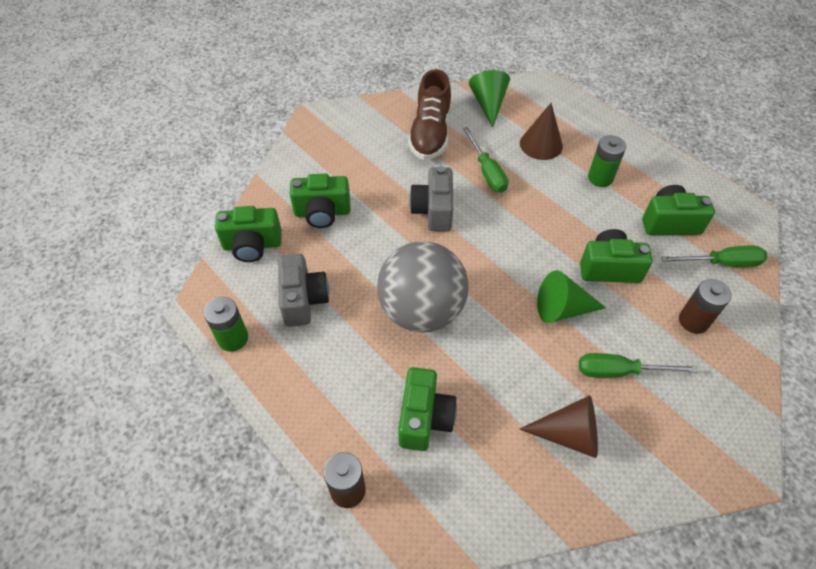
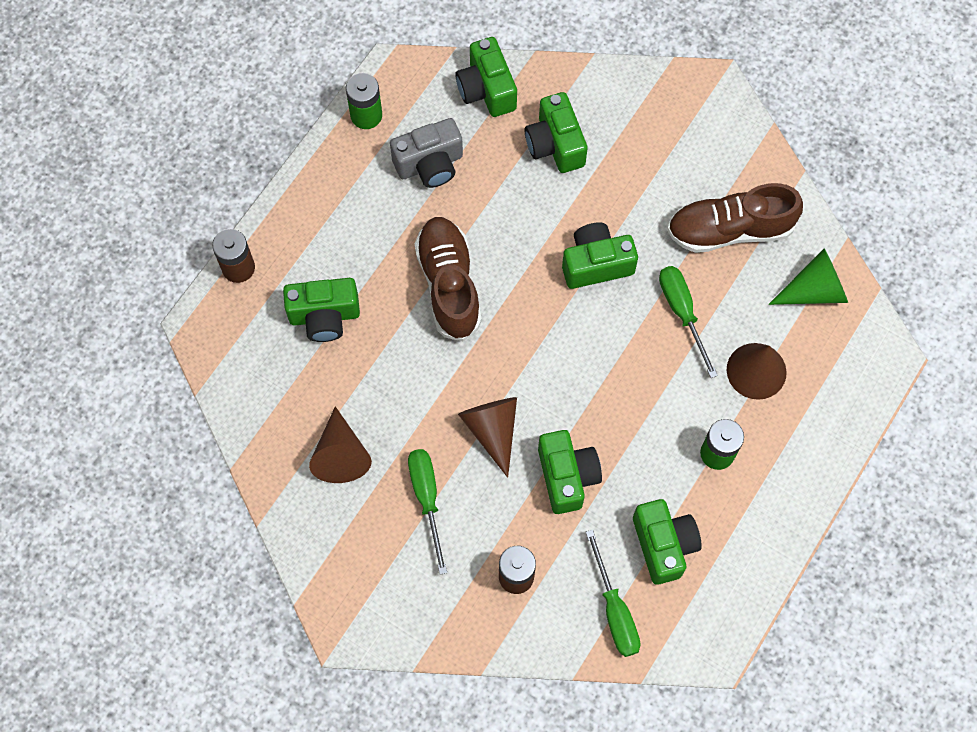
camera: 75 degrees right, 15 degrees up
(421, 311) = (449, 284): grey ball -> brown shoe
(433, 211) = (596, 264): grey camera -> green camera
(487, 172) = (682, 312): green screwdriver -> green screwdriver turned 105 degrees clockwise
(562, 309) = (492, 430): green cone -> brown cone

